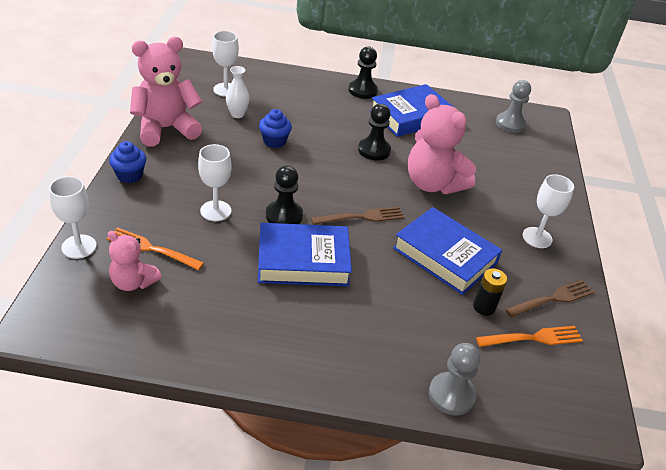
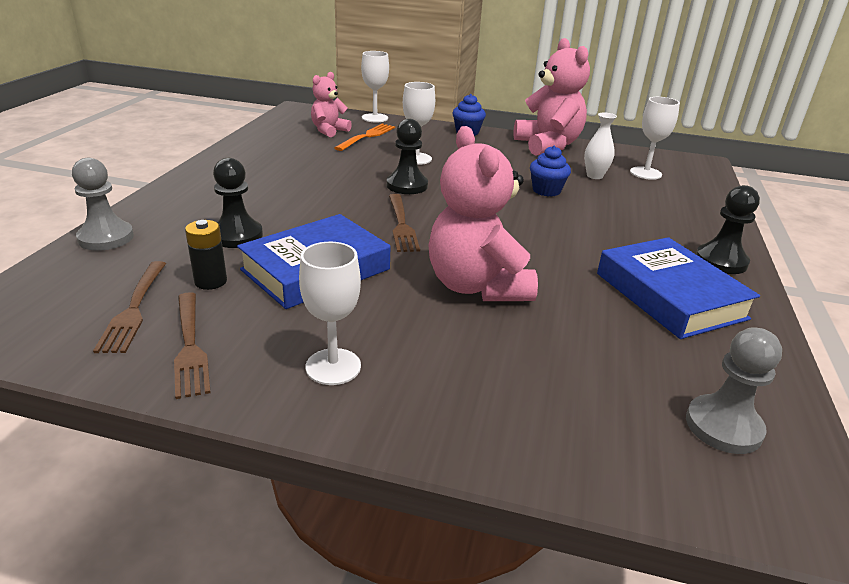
camera: 100 degrees right, 10 degrees down
(303, 261) = (334, 188): blue book -> none
(374, 150) = (551, 250): black pawn -> black pawn (237, 236)
(433, 184) = (477, 286): pink teddy bear -> pink teddy bear turned 75 degrees counterclockwise
(533, 338) = (134, 309): orange fork -> brown fork

